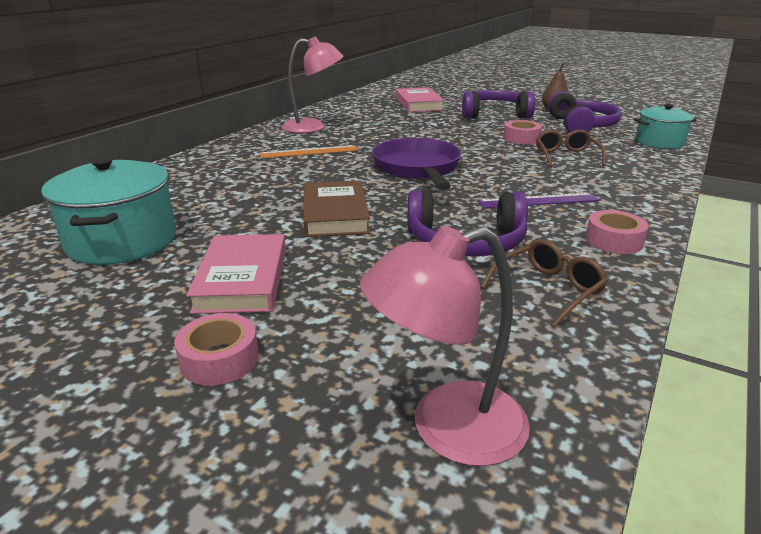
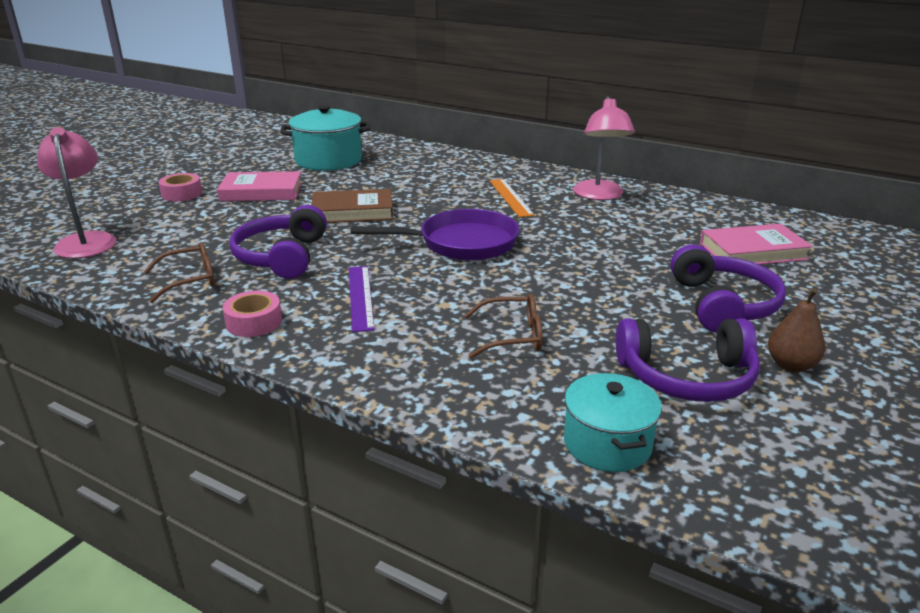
camera: 90 degrees right, 0 degrees up
(521, 138) = (590, 313): pink tape -> none
(548, 289) = (190, 280): brown glasses -> brown glasses turned 75 degrees counterclockwise

